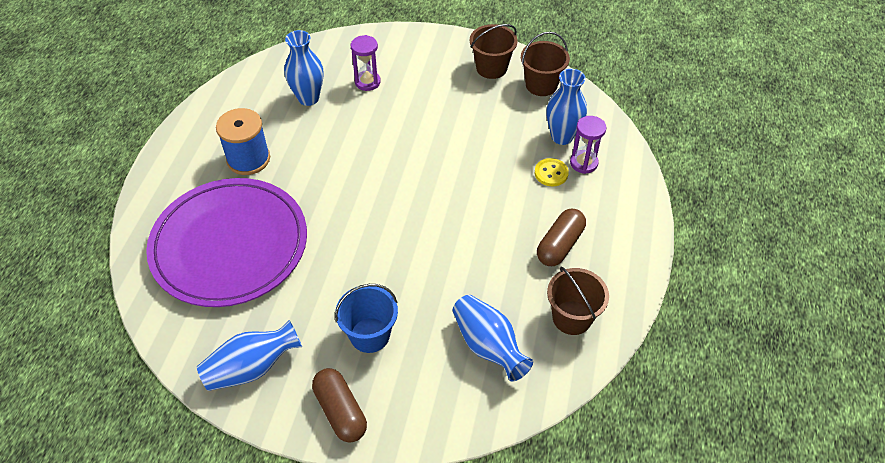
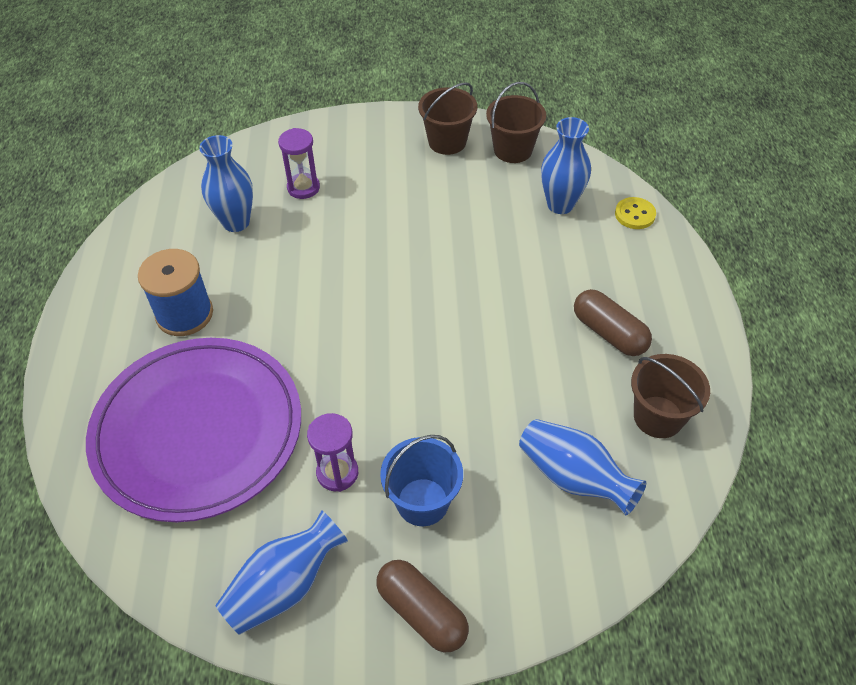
camera: 15 degrees left, 0 degrees up
(551, 173) = (565, 250): yellow button -> yellow button (635, 214)
(560, 245) = (609, 333): brown capsule -> brown capsule turned 60 degrees counterclockwise
(583, 163) = (597, 230): purple hourglass -> purple hourglass (337, 473)

